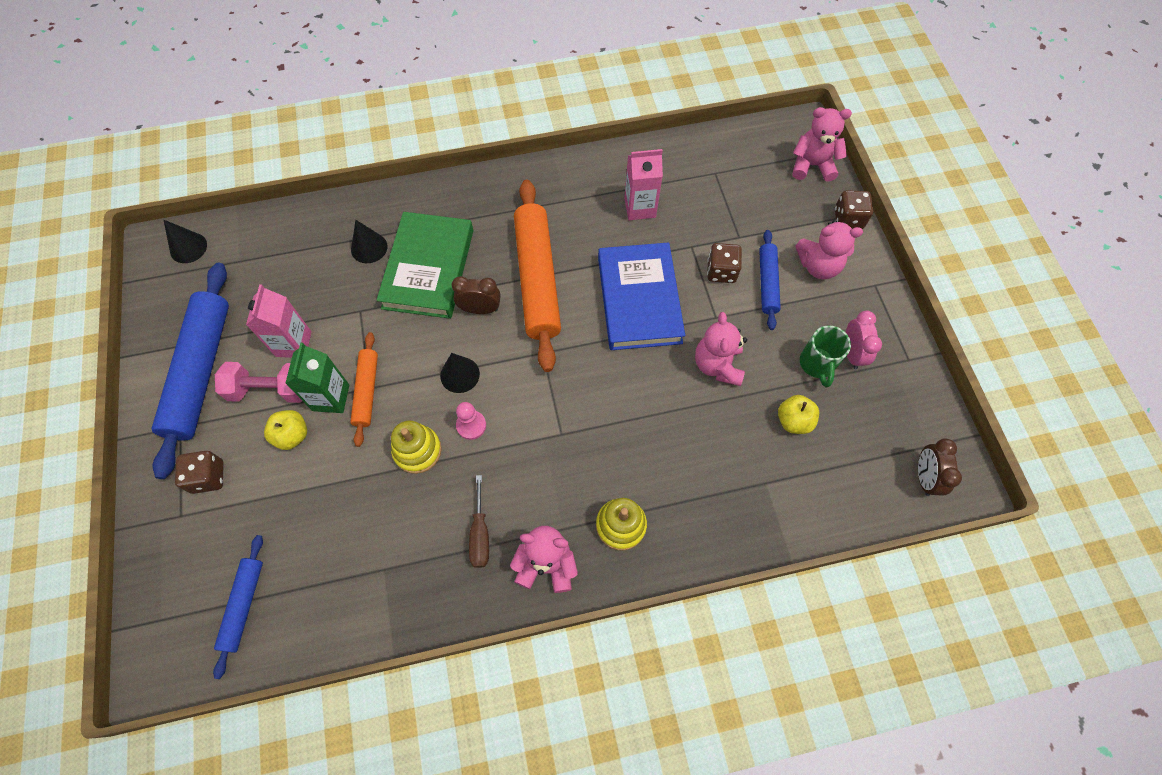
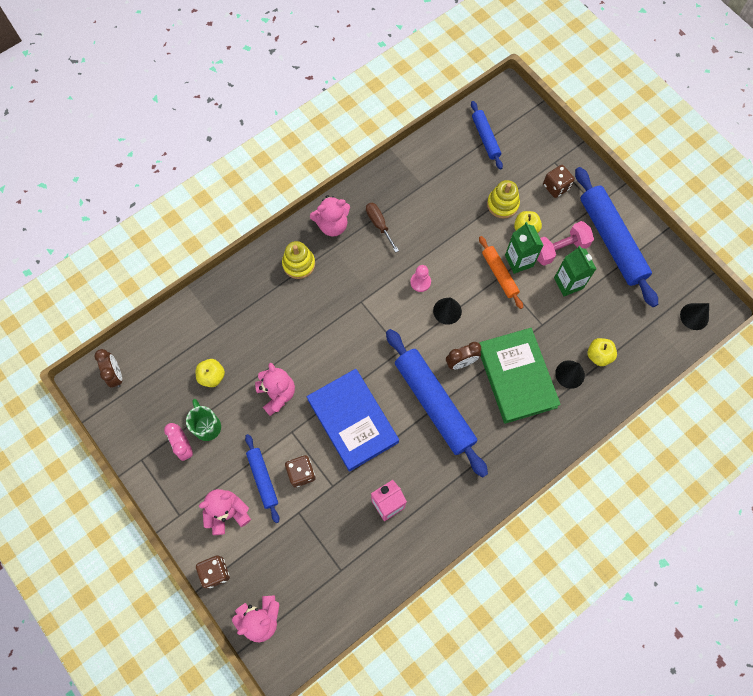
camera: 155 degrees right, 5 degrees up
(293, 344) = (568, 283): pink carton -> green carton
(323, 252) = (598, 355): none -> yellow apple
(417, 450) = (444, 253): yellow stacking toy -> yellow stacking toy (502, 204)
(537, 279) = (434, 404): orange rolling pin -> blue rolling pin

